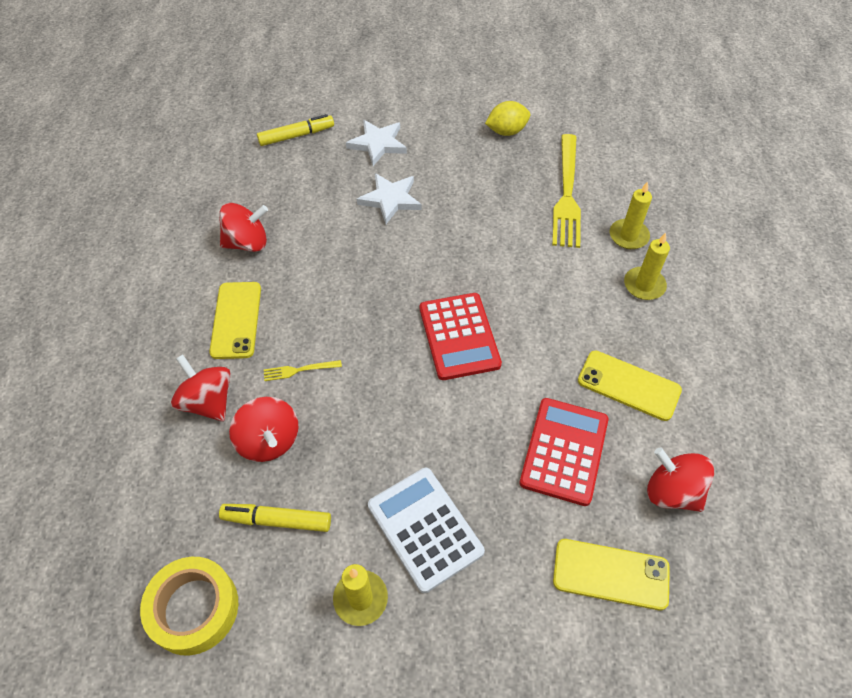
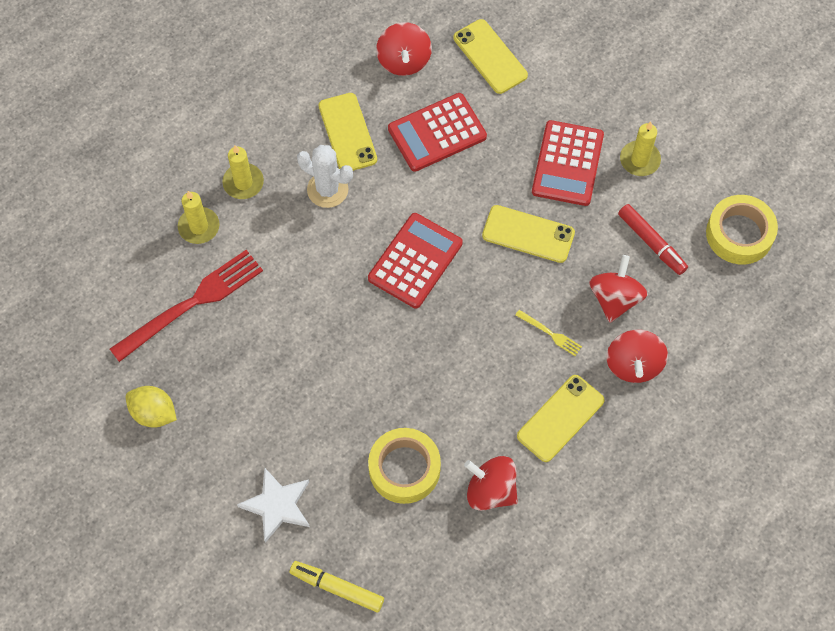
camera: 135 degrees left, 10 degrees up
(277, 520) = (651, 243): yellow marker -> red marker
(320, 213) = (404, 469): none -> yellow tape
(390, 199) = (333, 429): white star -> none
(394, 432) = (528, 234): none -> yellow phone
(424, 528) = (567, 164): white calculator -> red calculator
(567, 194) = (192, 303): yellow fork -> red fork
(584, 331) = (327, 190): none -> white cactus

